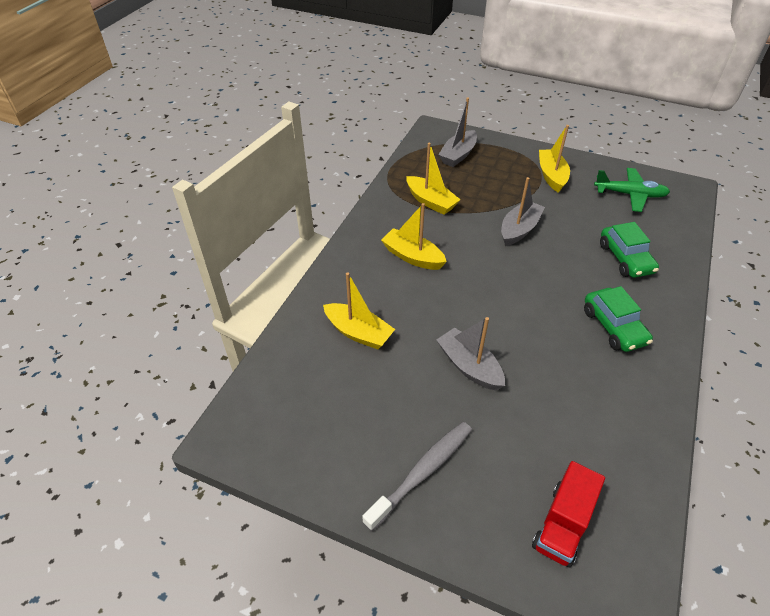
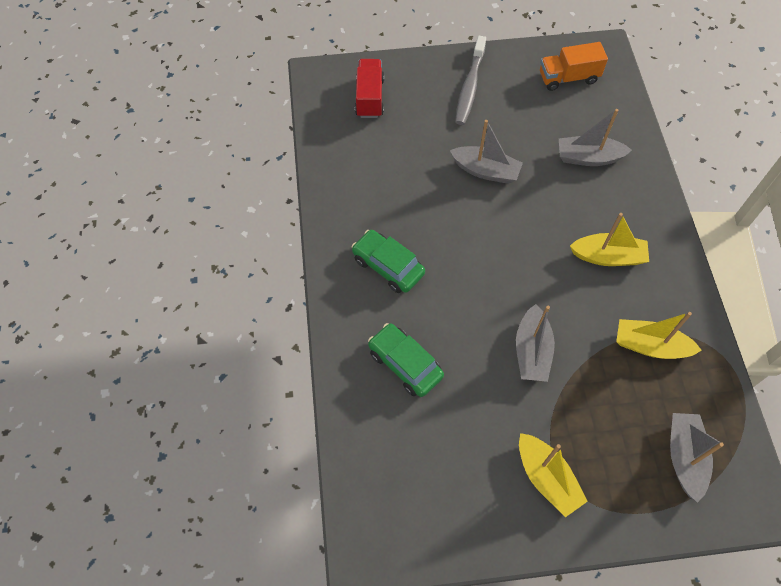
camera: 150 degrees right, 15 degrees up
(299, 424) = (568, 78): none -> orange truck
(358, 333) = (588, 158): yellow boat -> grey boat
(630, 195) = (435, 491): green plane -> none

